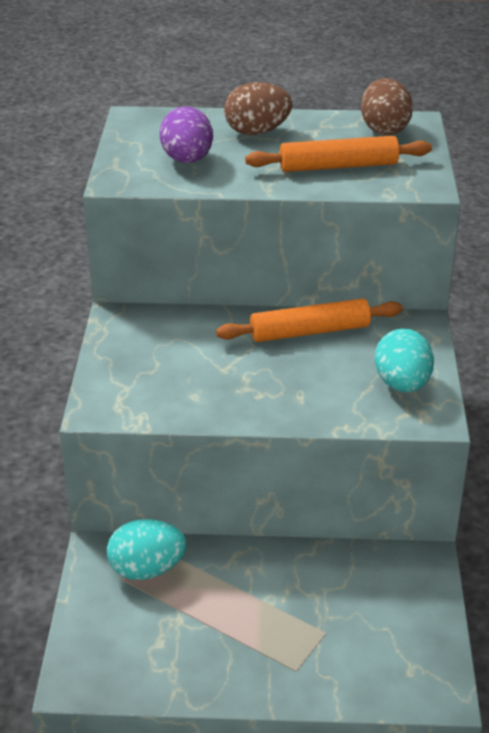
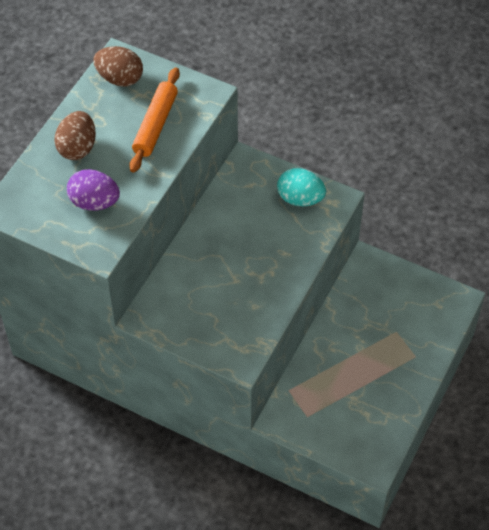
camera: 65 degrees left, 20 degrees up
(147, 570) = (307, 400): turquoise egg -> none
(309, 332) = (222, 220): orange rolling pin -> none

